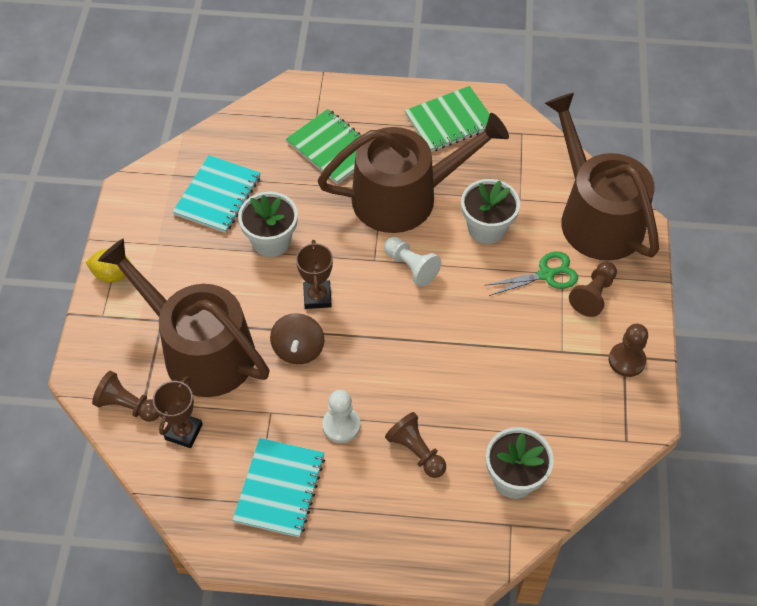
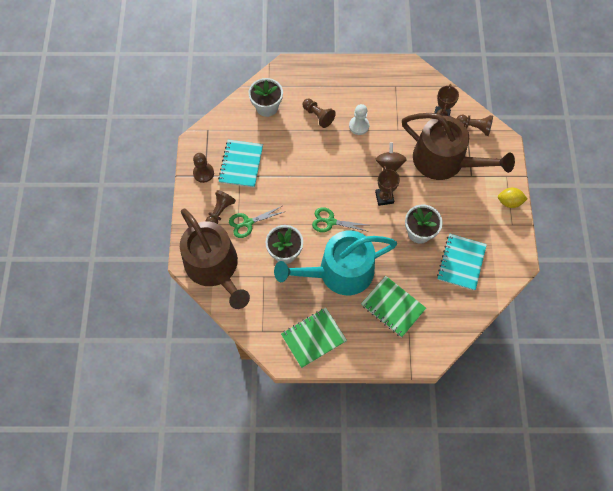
camera: 175 degrees right, 10 degrees up
(280, 488) = (385, 93): turquoise notebook -> turquoise notebook (241, 164)
(405, 196) = (339, 272): brown watering can -> turquoise watering can
(411, 267) = (330, 221): white pawn -> green scissors

